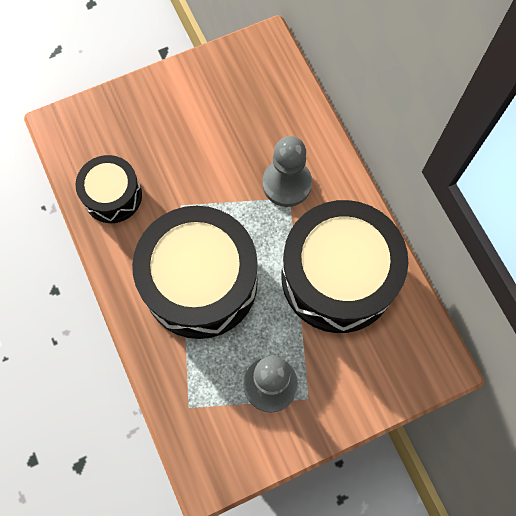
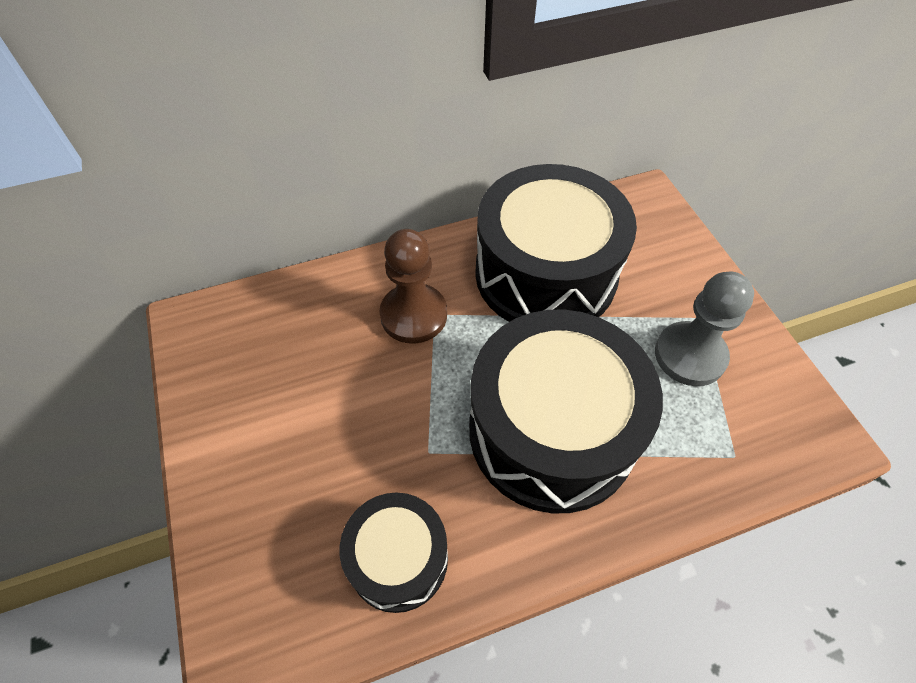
camera: 85 degrees left, 15 degrees down
(287, 184) = (413, 315): grey pawn -> brown pawn

